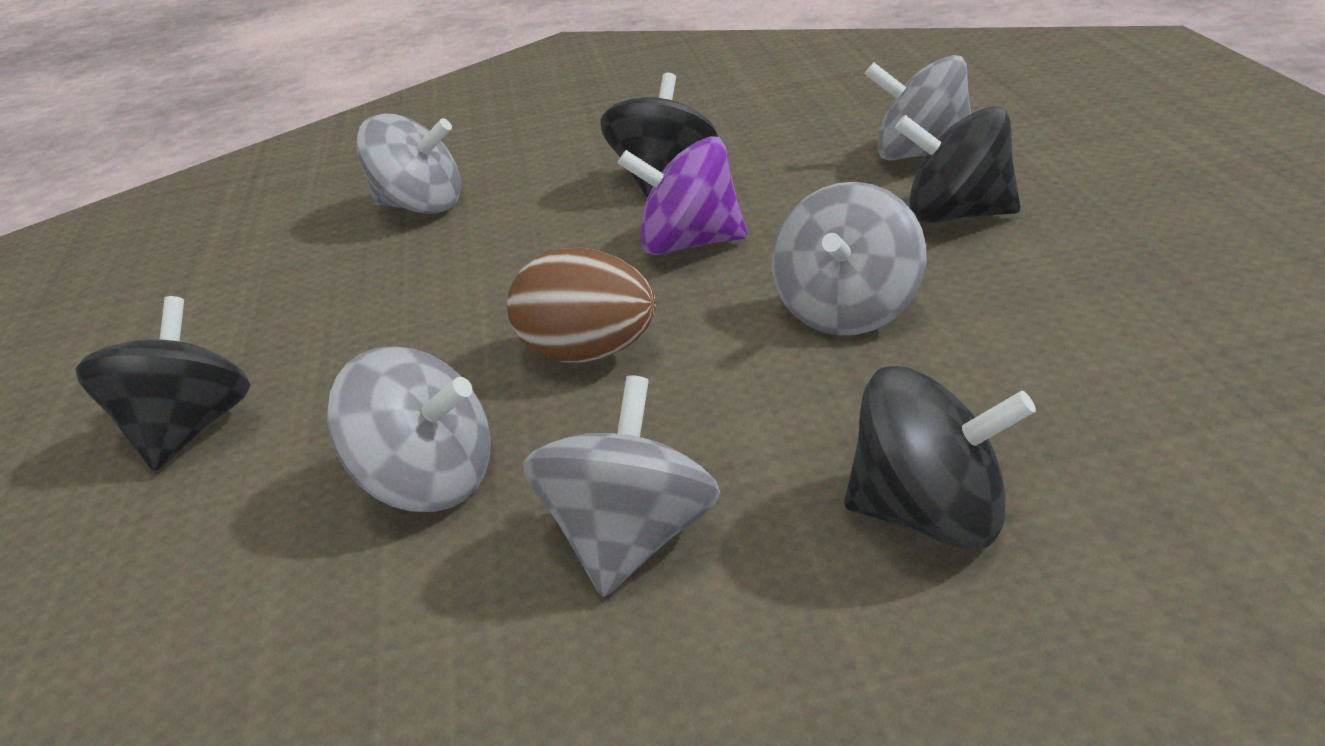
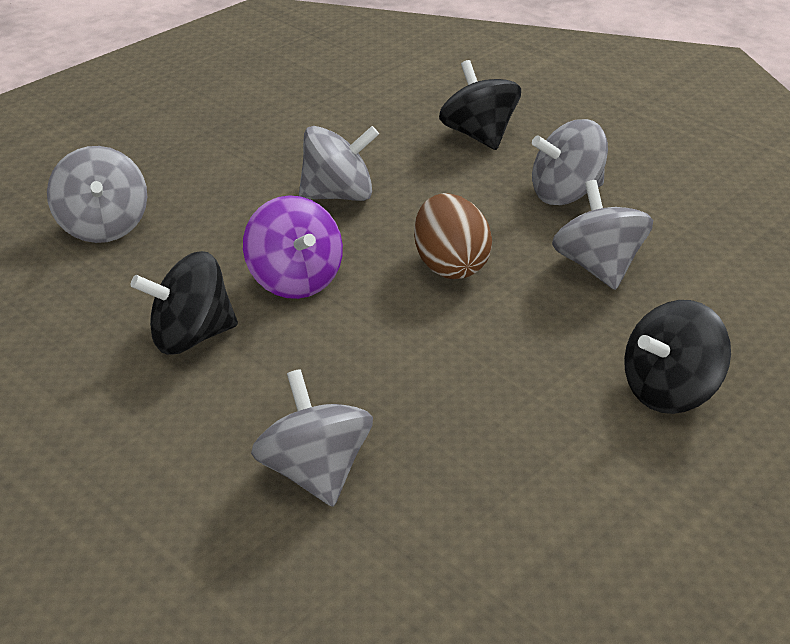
camera: 130 degrees left, 5 degrees up
(957, 215) = (199, 190): black spinning top -> none

